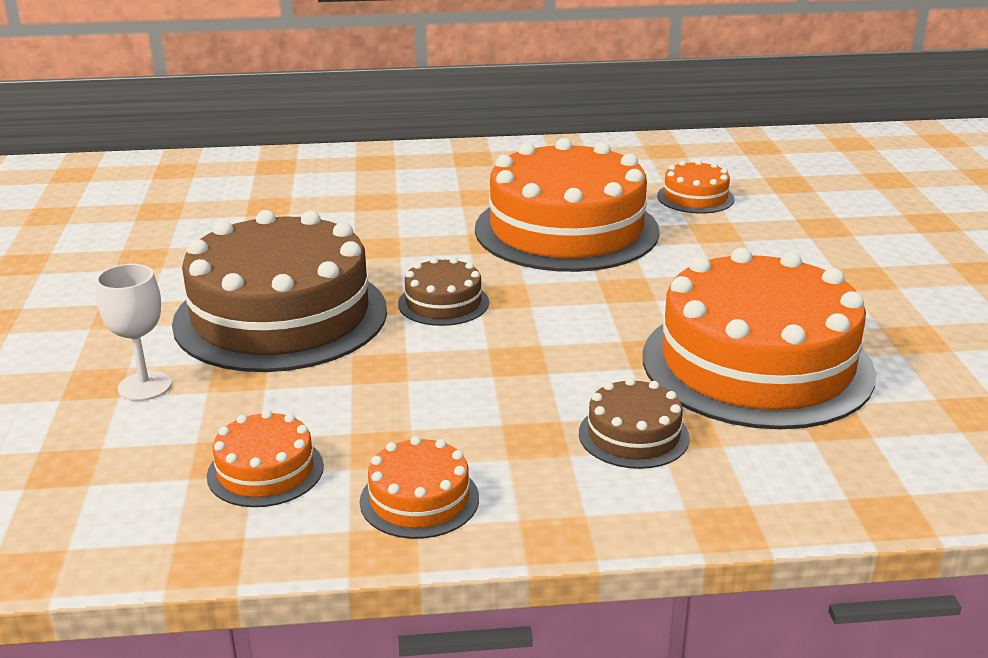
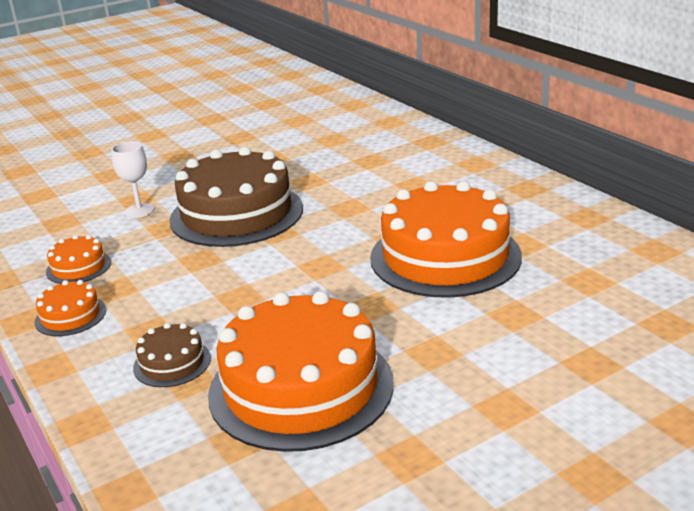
camera: 65 degrees right, 0 degrees up
(443, 303) = (293, 251): brown cake -> none
(695, 197) = (572, 289): orange cake -> none

